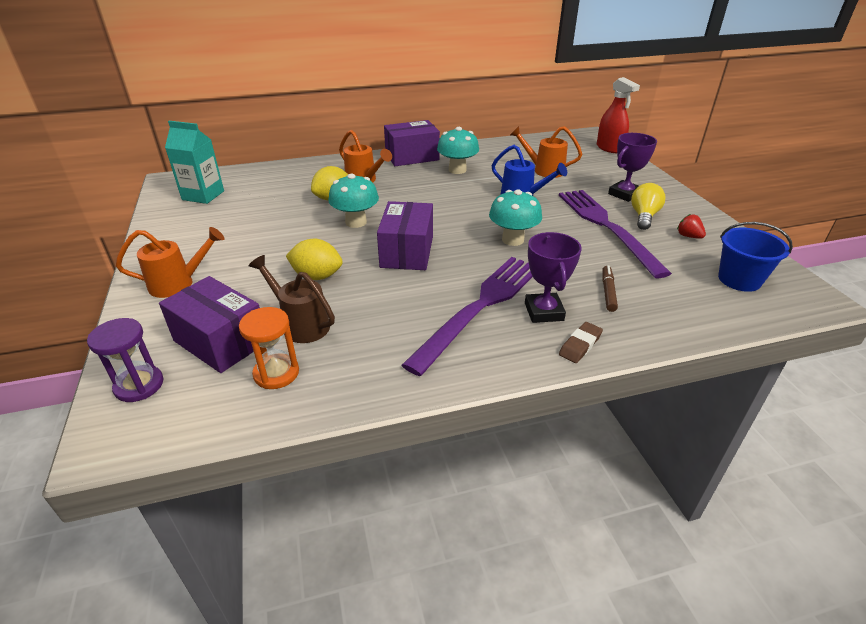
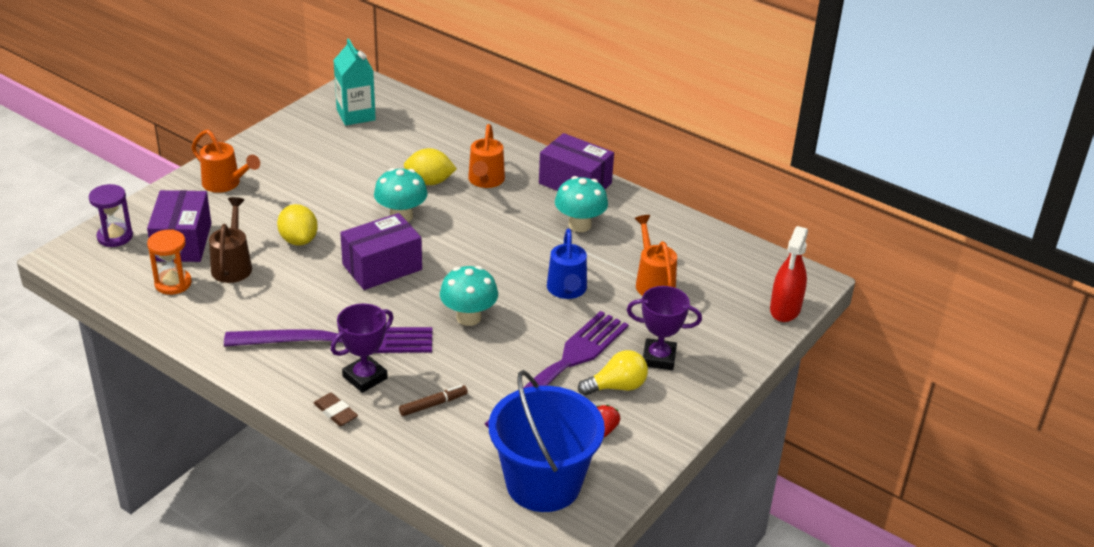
camera: 50 degrees right, 0 degrees up
(580, 345) = (335, 412): brown eraser -> brown eraser turned 45 degrees clockwise
(739, 280) = (543, 484): blue bucket -> blue bucket, size x1.64

